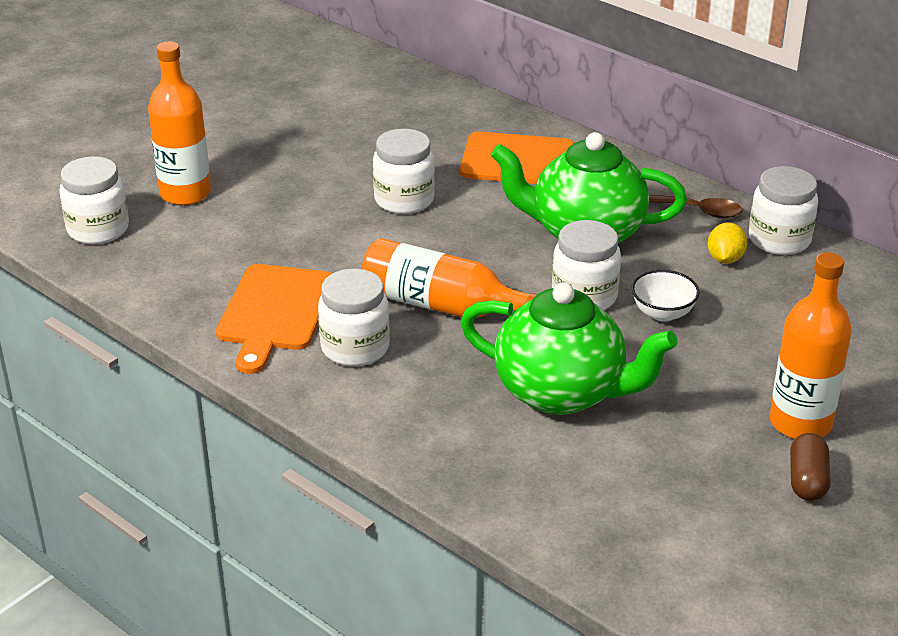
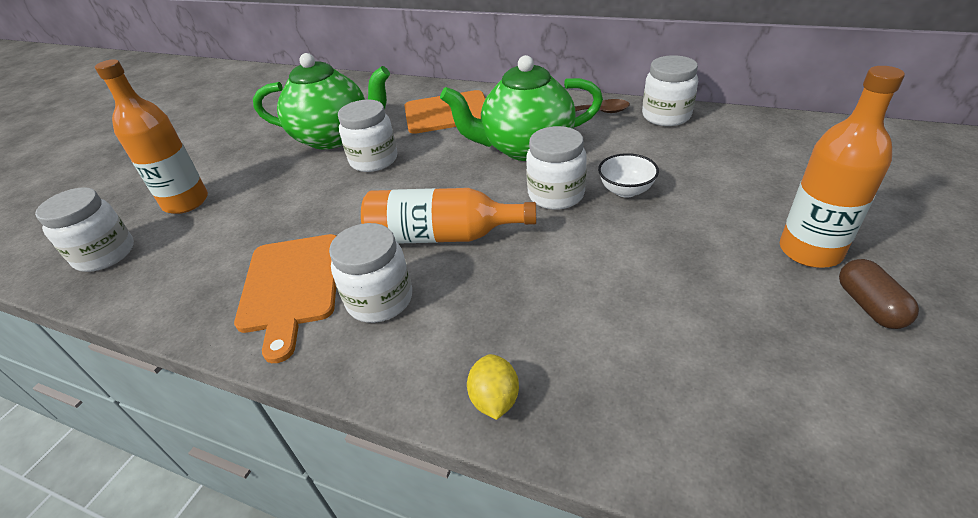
camera: 15 degrees left, 5 degrees up
(562, 392) = (592, 286): green teapot -> green teapot (334, 137)
(725, 259) = (640, 138): yellow lemon -> yellow lemon (494, 399)

